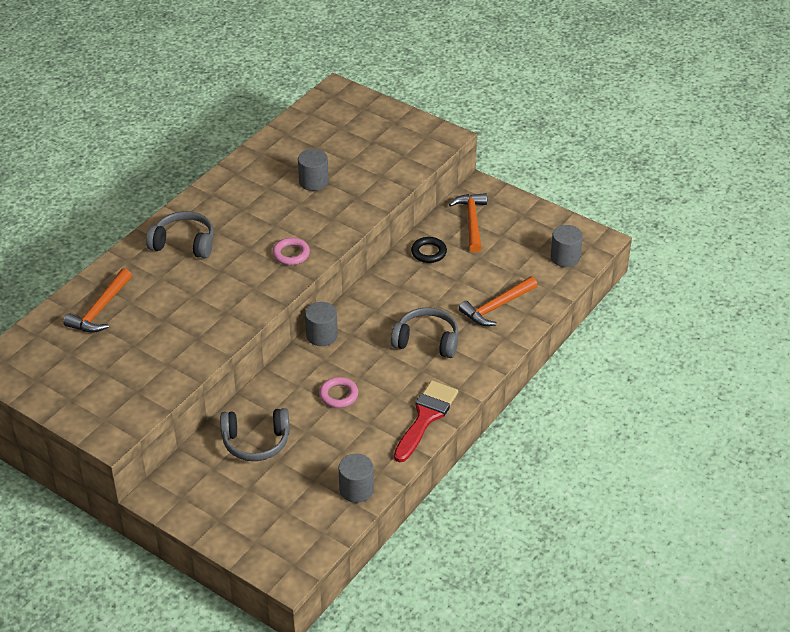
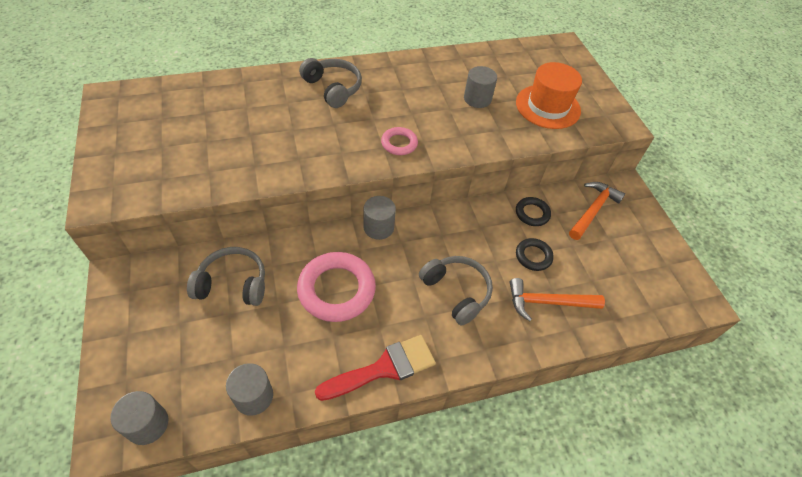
camera: 35 degrees right, 10 degrees up
(100, 309) = (221, 100): orange hammer -> none
(256, 442) = (233, 284): grey headphones -> grey headphones turned 150 degrees clockwise
(338, 395) = (336, 290): pink ring -> pink ring, size x1.92
(375, 155) = (548, 106): none -> orange hat
(458, 282) = (533, 256): none -> black ring
(565, 257) = (654, 297): grey cylinder -> grey cylinder (147, 424)

